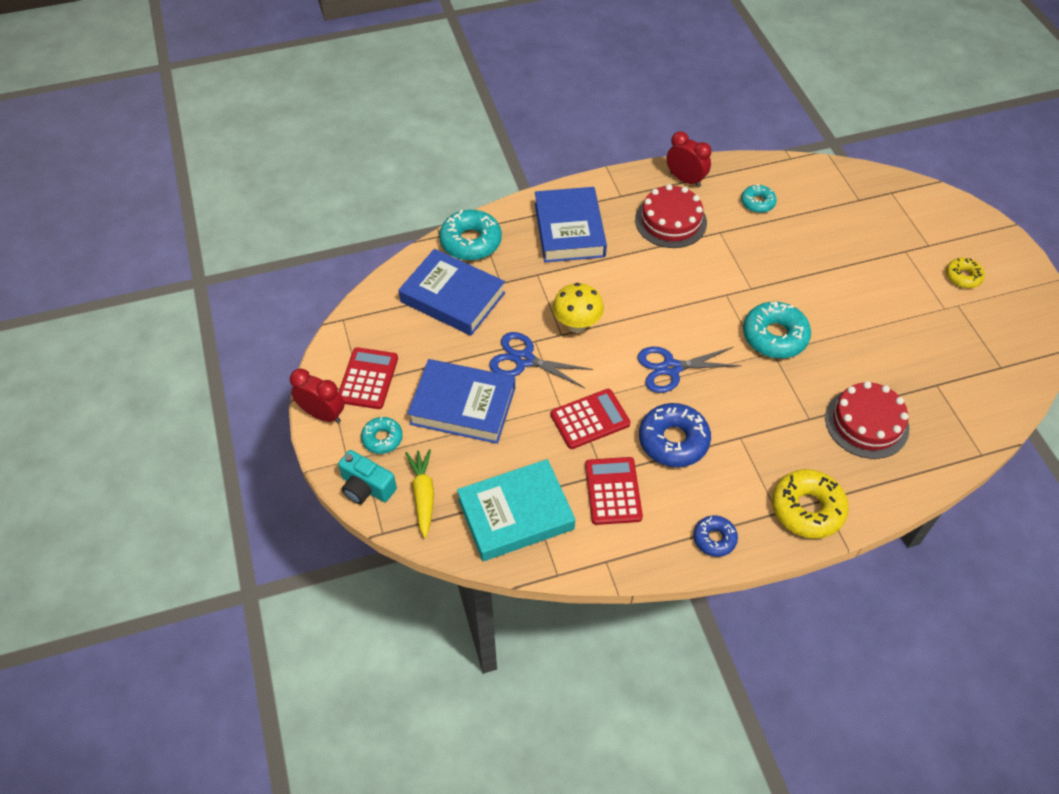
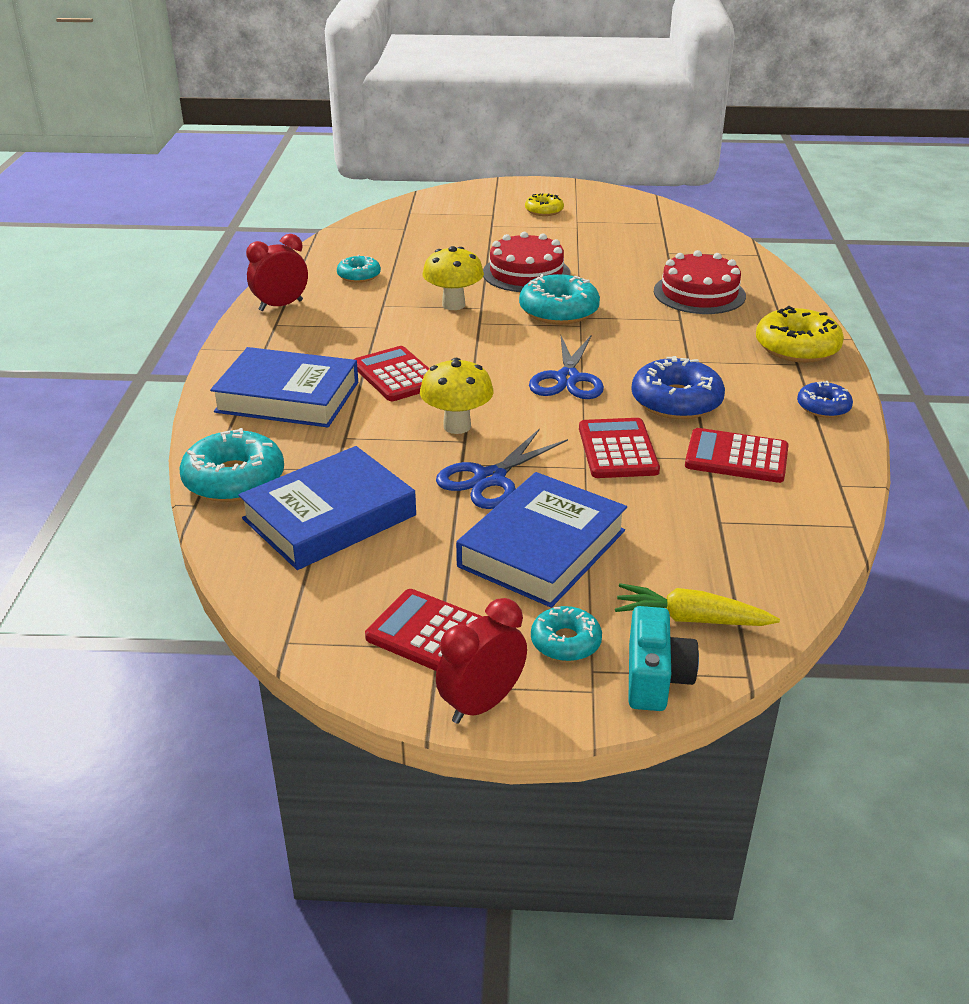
camera: 70 degrees left, 20 degrees down
(366, 487) = (655, 678): turquoise camera -> turquoise camera turned 45 degrees counterclockwise
(516, 514) = (750, 539): turquoise book -> none
(624, 273) = (396, 375): none -> red calculator
(670, 221) = (338, 329): red cake -> red cake (526, 273)
(745, 271) = (453, 305): none -> yellow mushroom

